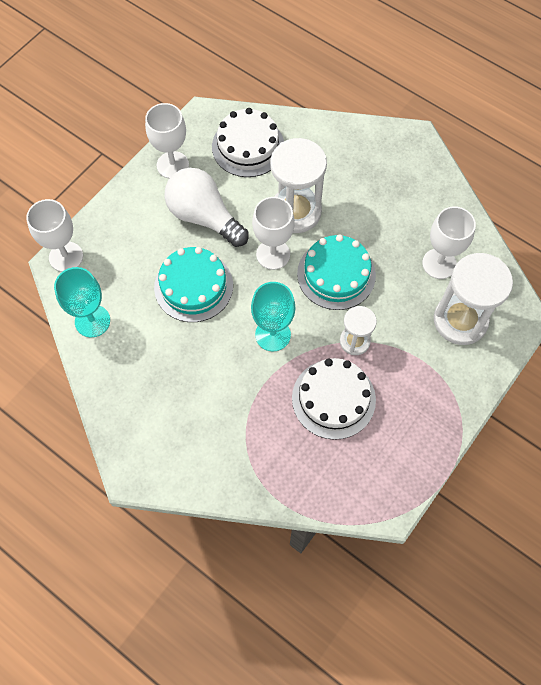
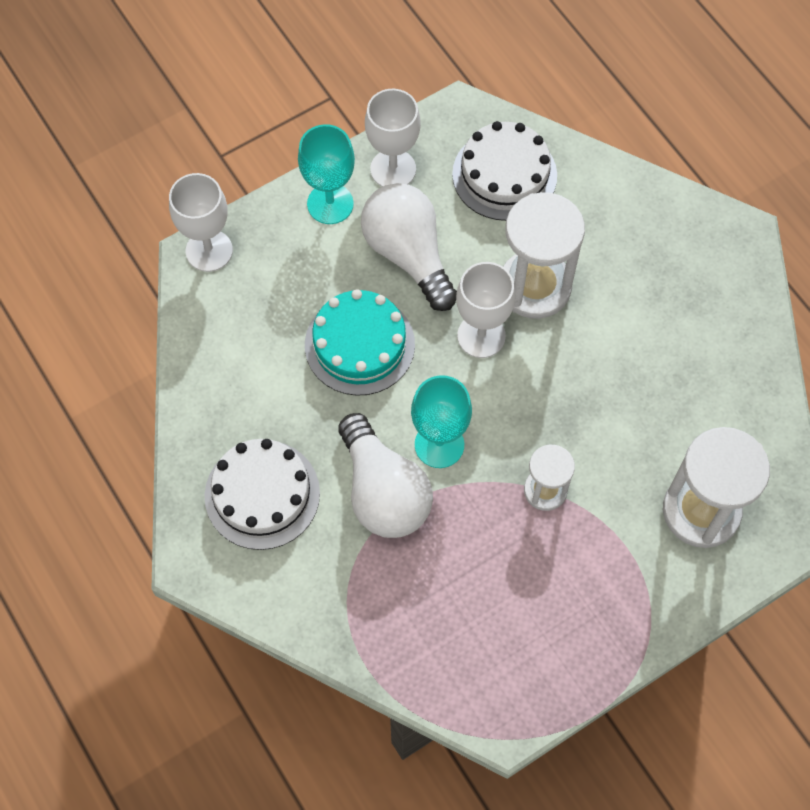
camera: 20 degrees right, 0 degrees up
(92, 321) = (212, 347): turquoise goblet -> turquoise goblet (330, 204)
(247, 379) = (383, 491): none -> white light bulb
(333, 398) = (487, 557): white cake -> white cake (262, 494)
(336, 274) = (556, 391): turquoise cake -> none
(439, 263) = (704, 423): white goblet -> none

